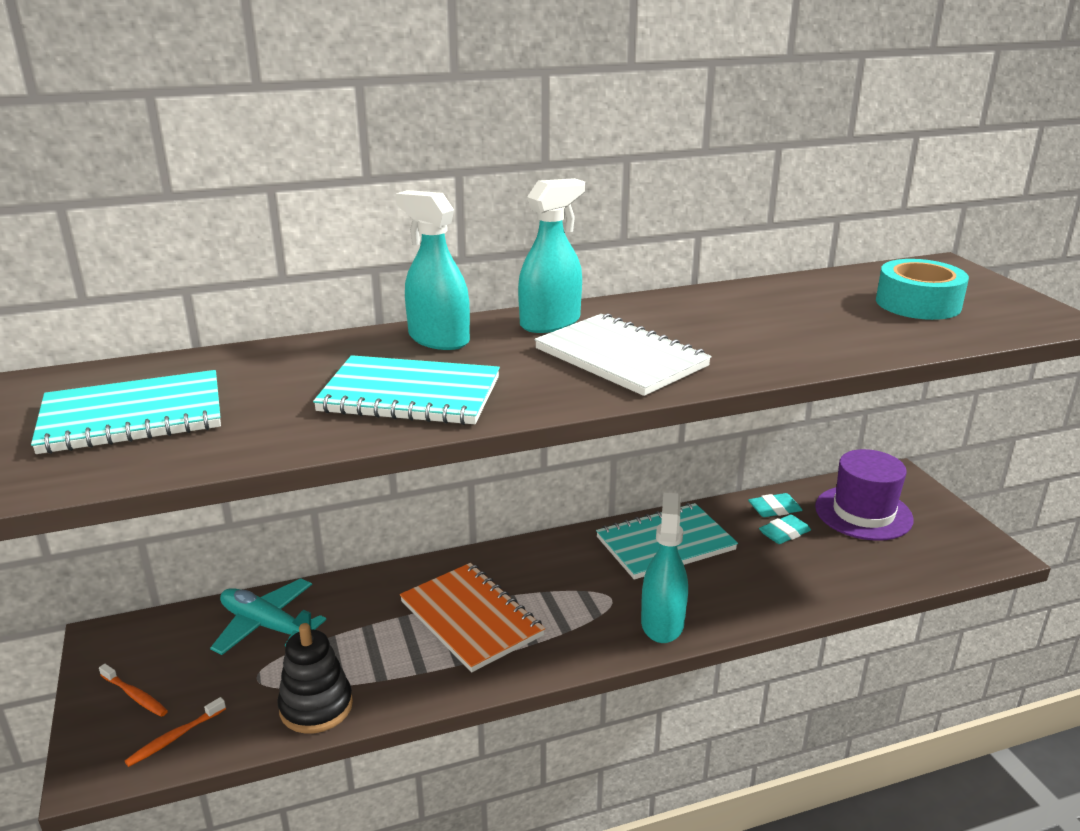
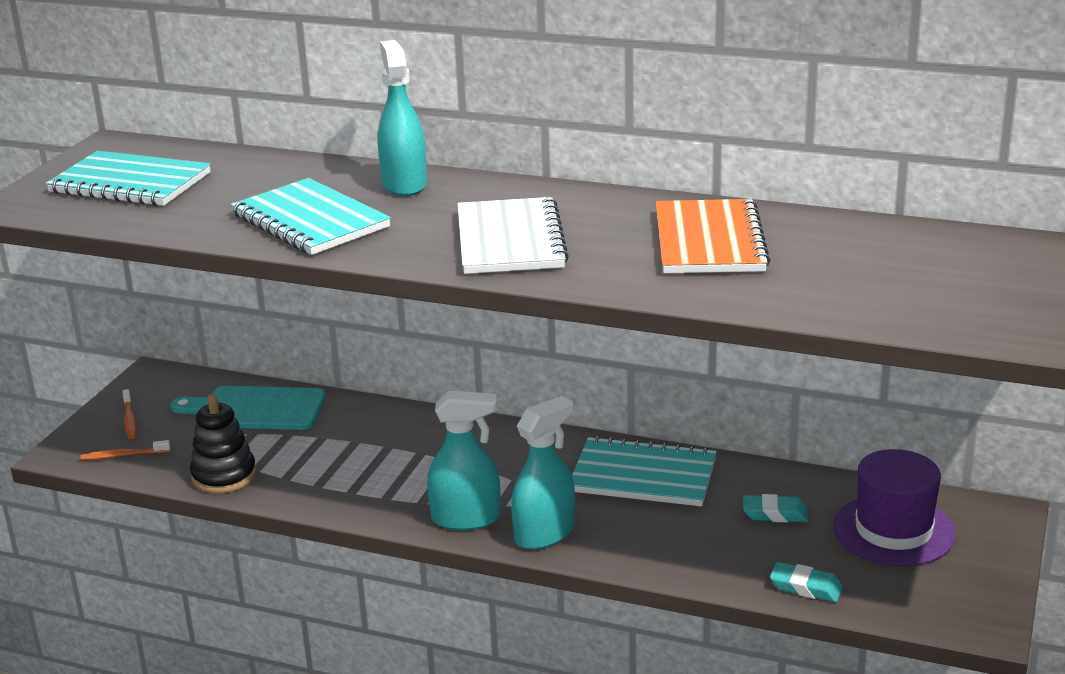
camera: 40 degrees right, 0 degrees up
(267, 625) = (256, 409): turquoise plane -> turquoise cutting board
(471, 619) = (400, 465): orange notebook -> orange notebook (708, 241)
(550, 323) = (513, 195): turquoise spray bottle -> turquoise spray bottle (466, 518)
(774, 509) = (800, 490): turquoise eraser -> turquoise eraser (806, 587)
(918, 303) = (897, 275): turquoise tape -> none

